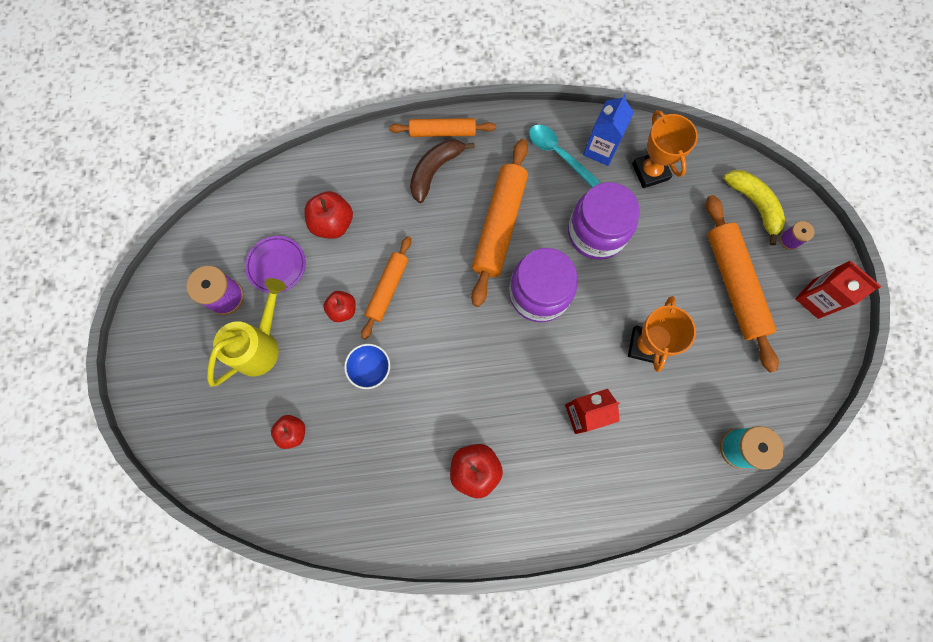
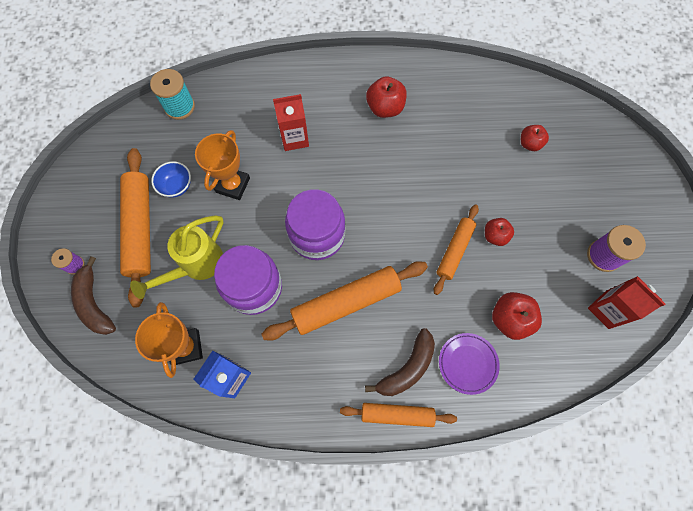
camera: 175 degrees left, 5 degrees down
(260, 345) = (565, 211): yellow watering can -> yellow watering can (196, 265)
(276, 265) = (560, 281): purple plate -> purple plate (467, 363)
(370, 369) = (468, 185): blue bowl -> blue bowl (176, 186)
(499, 226) = (346, 303): orange rolling pin -> orange rolling pin turned 45 degrees clockwise
(558, 154) = (276, 376): turquoise spoon -> none
(754, 204) = (94, 303): yellow banana -> brown banana
(815, 299) = (73, 211): red carton -> red carton (607, 310)

